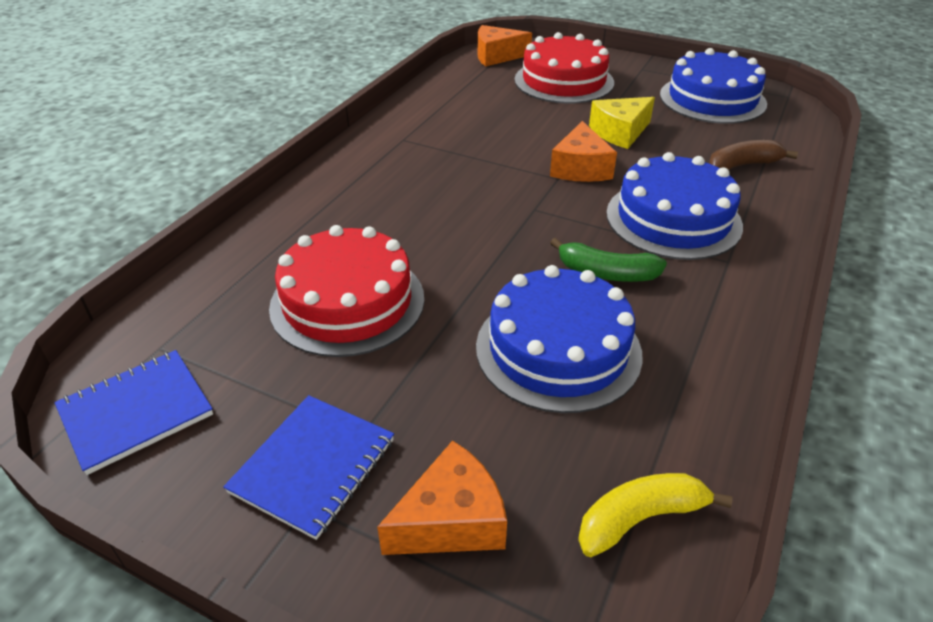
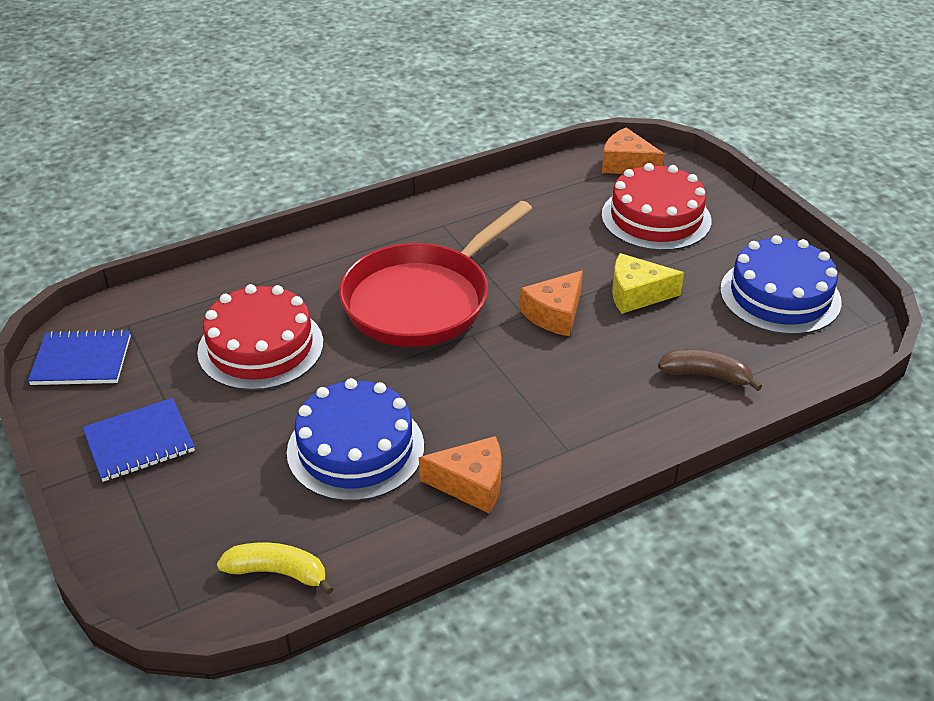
camera: 35 degrees right, 0 degrees up
(451, 520) = (178, 512): orange cheese -> orange cheese (471, 484)
(458, 199) = (422, 300): none -> red pan
(606, 273) = (458, 412): green banana -> none
(673, 219) = (572, 394): blue cake -> none

